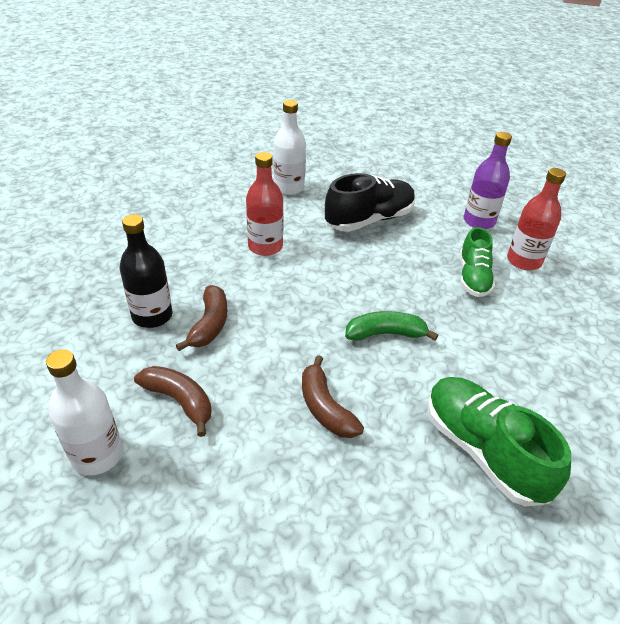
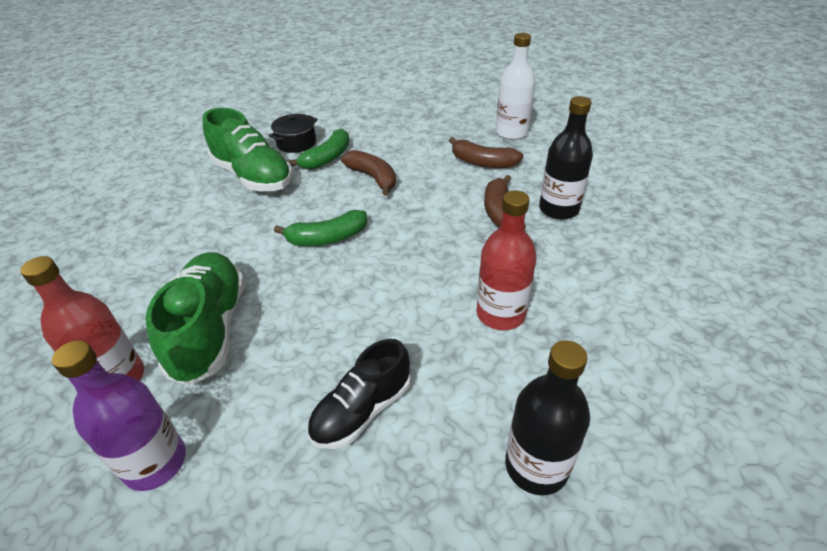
camera: 170 degrees right, 0 degrees up
(289, 188) = (536, 466): white bottle -> black bottle
(369, 220) = (362, 410): black shoe -> black shoe, size x0.66
(381, 465) = (327, 158): none -> green banana
(430, 519) = (296, 143): none -> black pot
(473, 277) = (210, 329): green shoe -> green shoe, size x1.51

